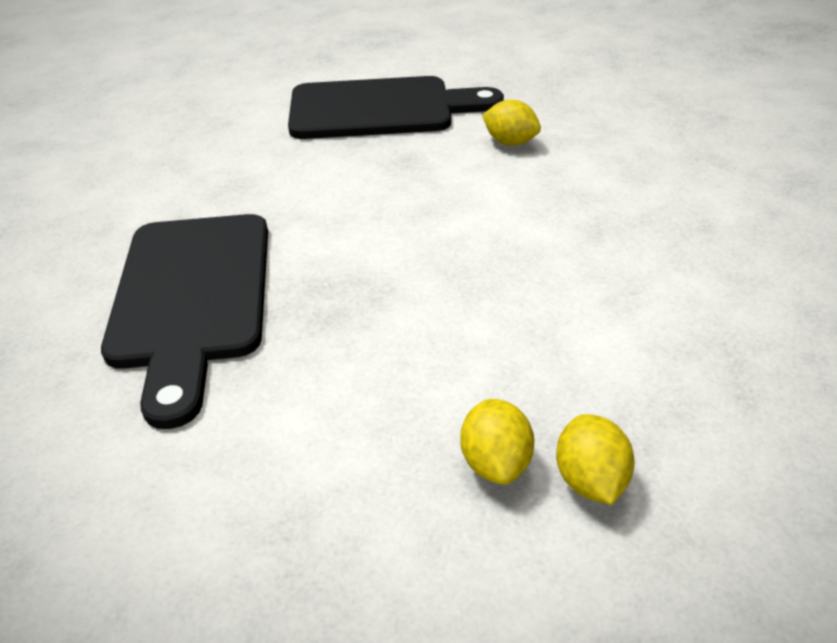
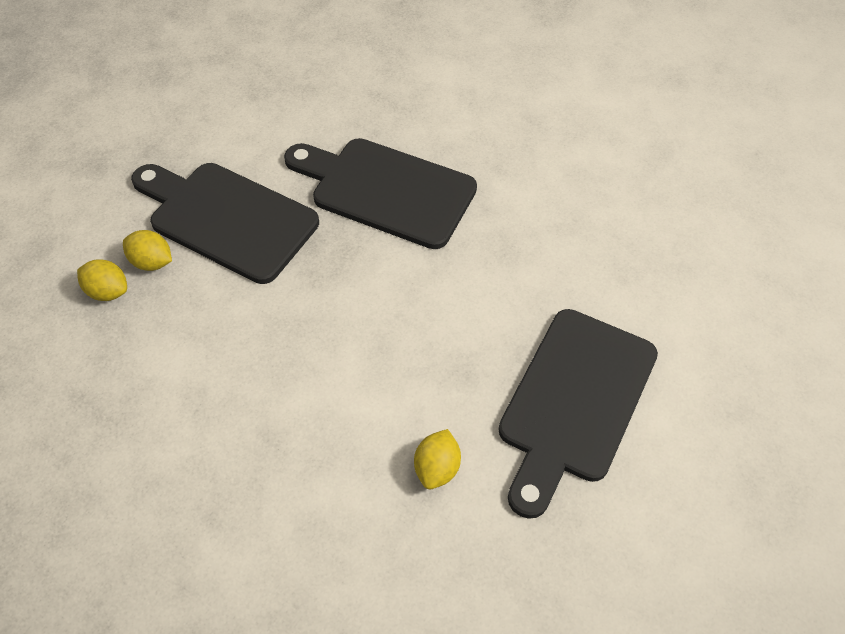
camera: 120 degrees right, 15 degrees up
(348, 425) = (227, 218): none -> black cutting board
(510, 142) = (437, 468): yellow lemon -> yellow lemon turned 45 degrees counterclockwise

